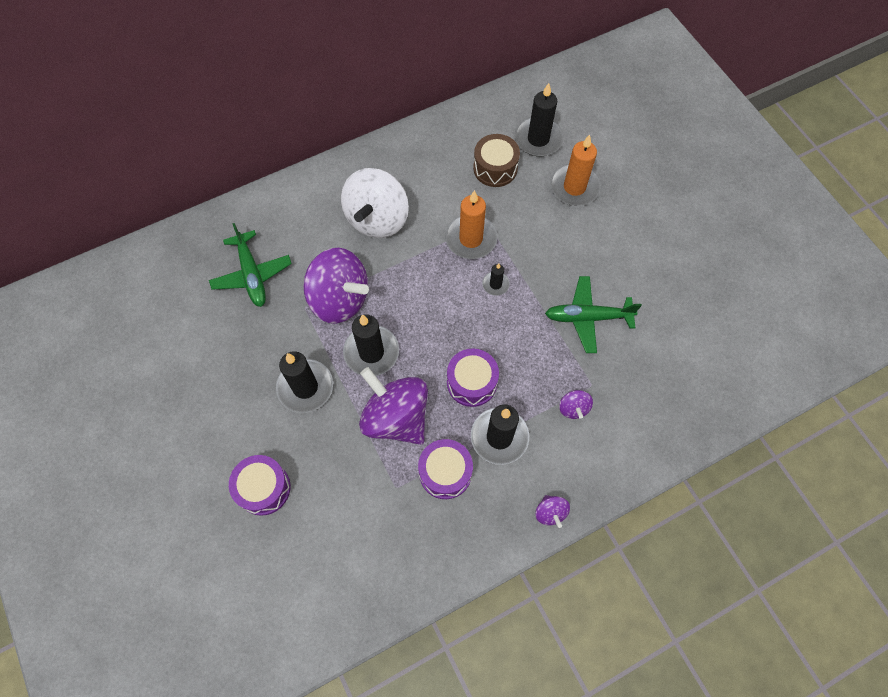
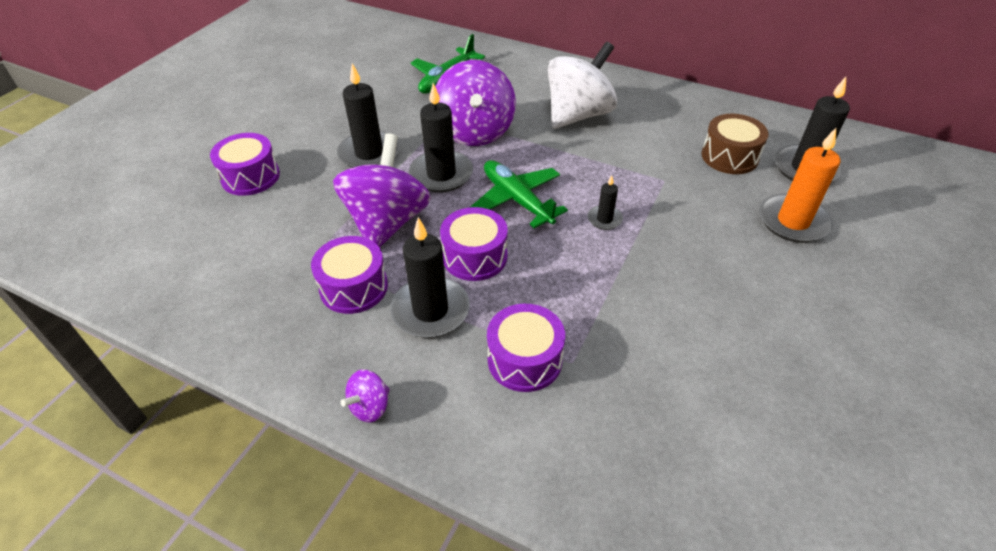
camera: 55 degrees right, 20 degrees down
(377, 219) = (578, 115): white spinning top -> white spinning top turned 150 degrees clockwise
(471, 239) = (632, 178): orange candle -> none
(573, 408) = (524, 359): purple spinning top -> purple drum
(587, 317) = (653, 313): green plane -> green plane (517, 200)

